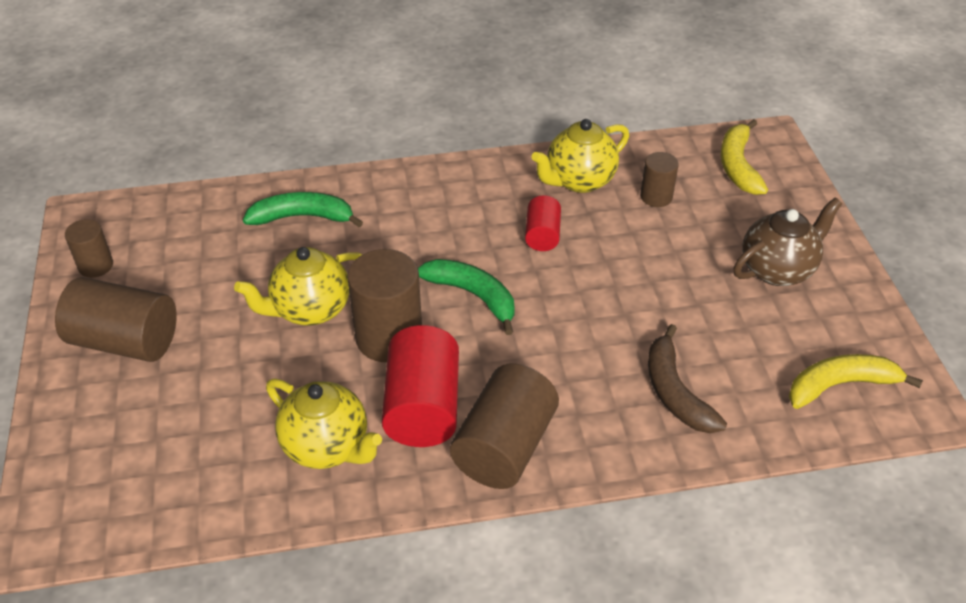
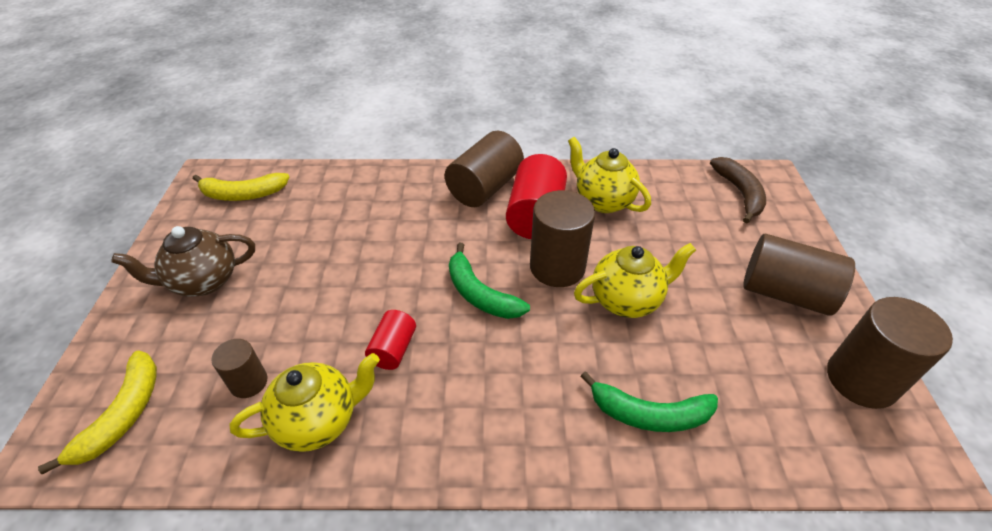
camera: 170 degrees left, 0 degrees up
(95, 265) = (861, 379): brown cylinder -> brown cylinder, size x1.82
(675, 392) = (356, 204): brown banana -> brown banana (739, 193)

